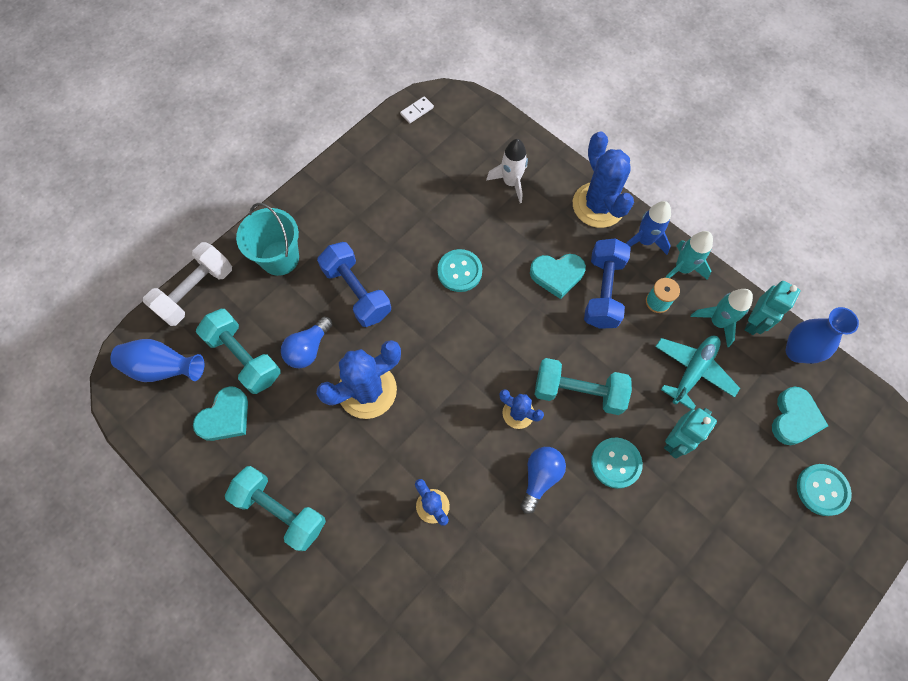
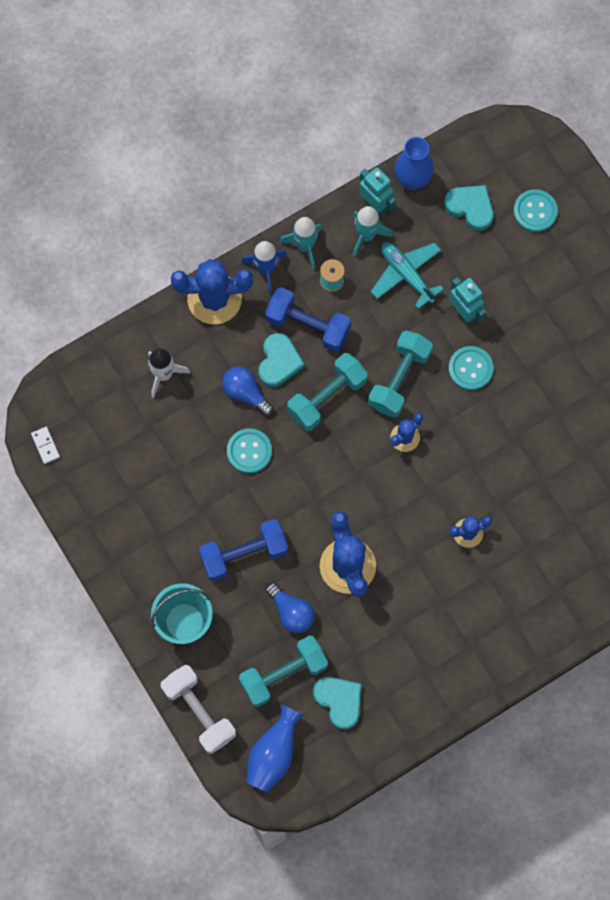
camera: 75 degrees left, 5 degrees up
(281, 510) = (439, 664): turquoise dumbbell -> turquoise dumbbell (327, 397)
(540, 477) = (466, 436): blue light bulb -> blue light bulb (245, 393)

